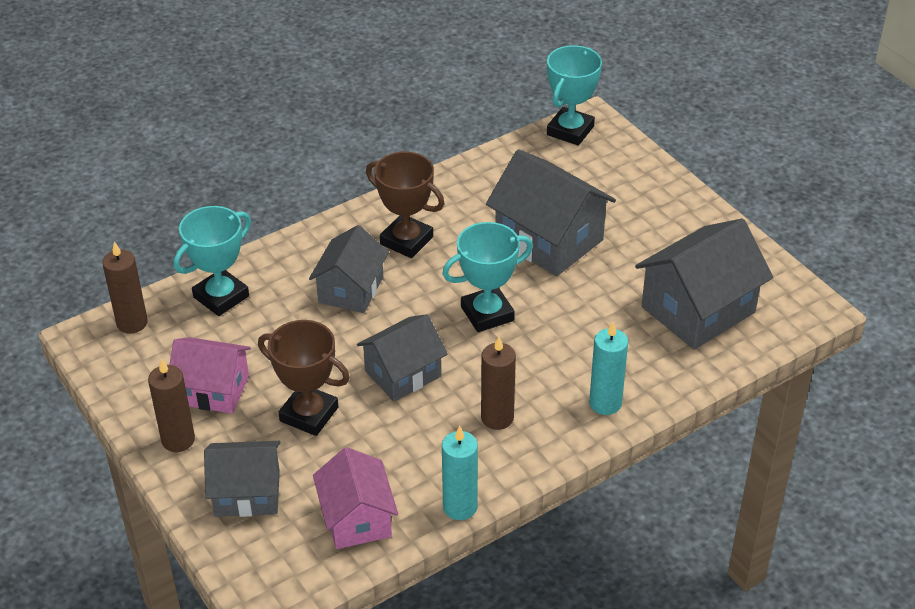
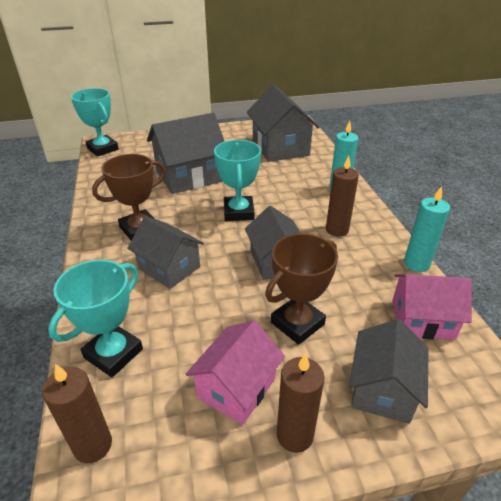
camera: 70 degrees left, 5 degrees down
(221, 297) = (113, 353): turquoise trophy -> turquoise trophy turned 60 degrees clockwise

